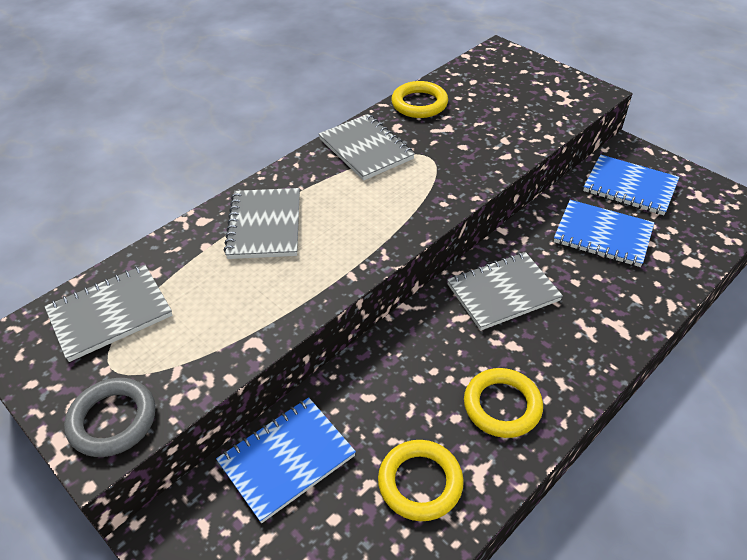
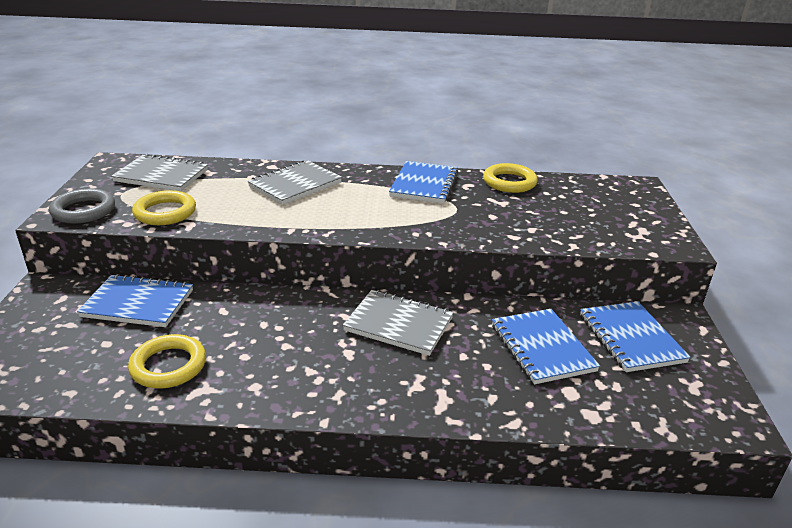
camera: 45 degrees right, 15 degrees down
(366, 149) = (424, 184): grey notebook -> blue notebook
(502, 406) = (280, 373): yellow ring -> yellow ring (165, 212)

